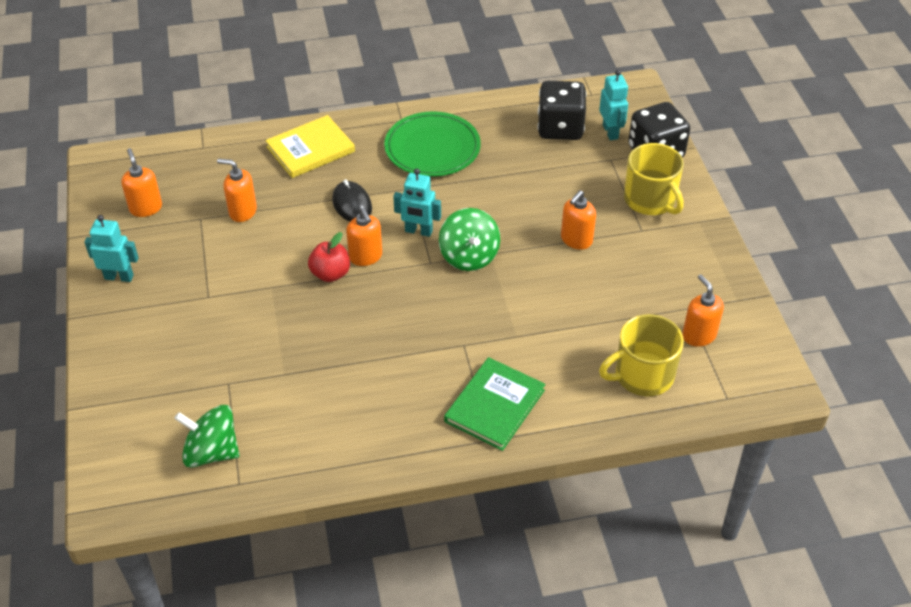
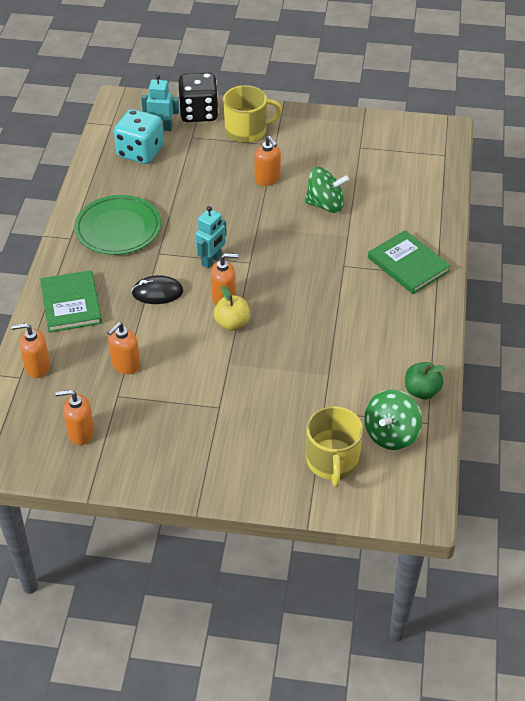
camera: 70 degrees left, 0 degrees up
(119, 277) = (162, 466): turquoise robot -> none
(286, 466) = (421, 391): none -> green apple
(310, 149) = (71, 303): yellow book -> green book
(330, 274) = (232, 323): red apple -> yellow apple
(469, 256) = (254, 239): green spinning top -> green spinning top (325, 205)
(560, 128) = (140, 152): black dice -> turquoise dice
(642, 375) = (410, 186): yellow mug -> yellow mug (332, 461)
(698, 335) = (386, 150): orange soap dispenser -> orange soap dispenser (37, 367)

